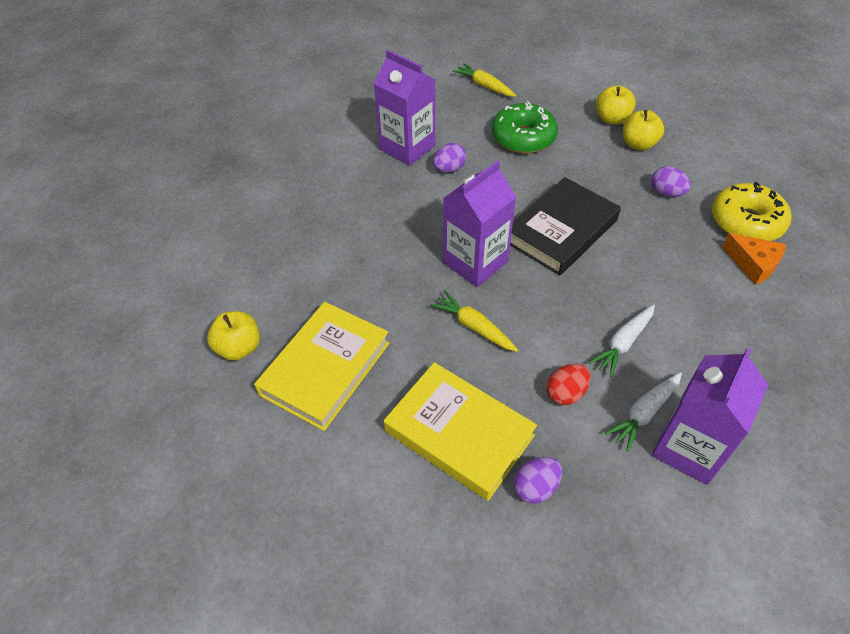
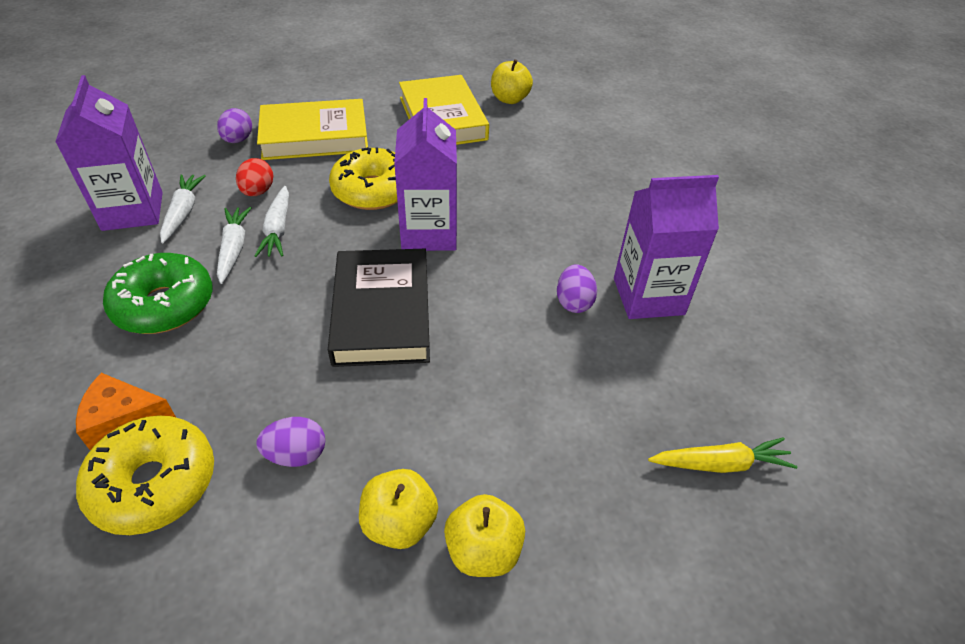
camera: 130 degrees right, 5 degrees down
(474, 327) = (373, 190): yellow carrot -> yellow donut
(523, 138) = (557, 407): green donut -> green donut (164, 305)
(577, 339) = (278, 229): none -> white carrot

